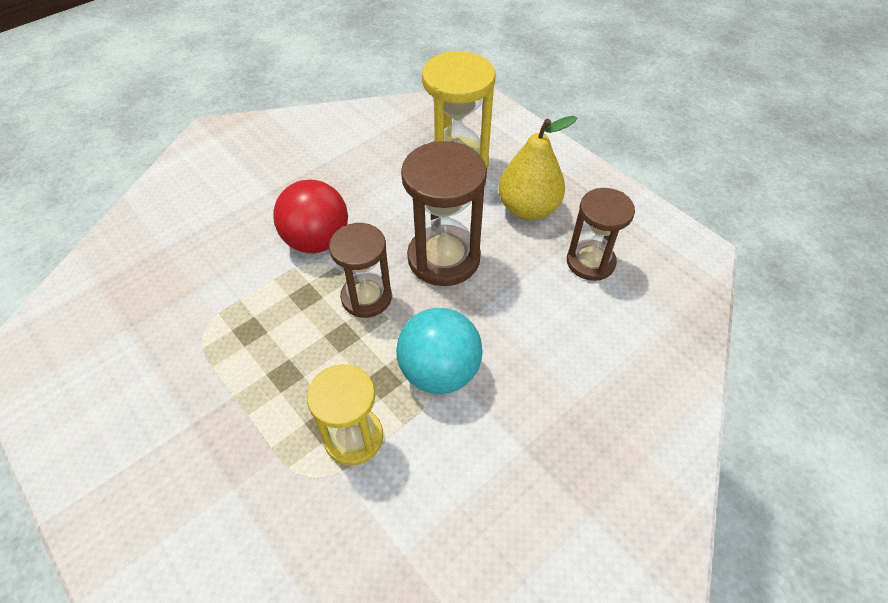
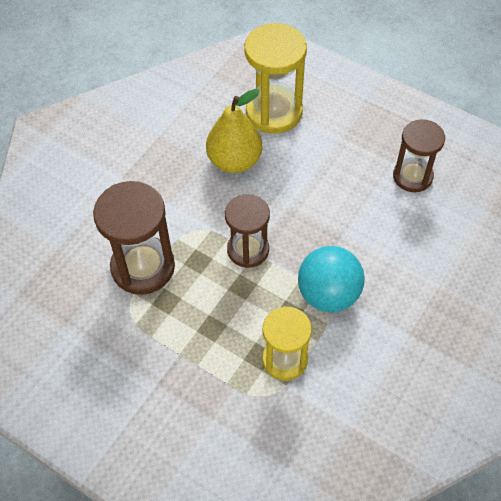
camera: 15 degrees left, 5 degrees up
(317, 241) = (186, 211): red ball -> none
(444, 258) = (296, 201): brown hourglass -> brown hourglass (143, 267)
(528, 209) = (348, 140): yellow pear -> yellow pear (234, 161)

